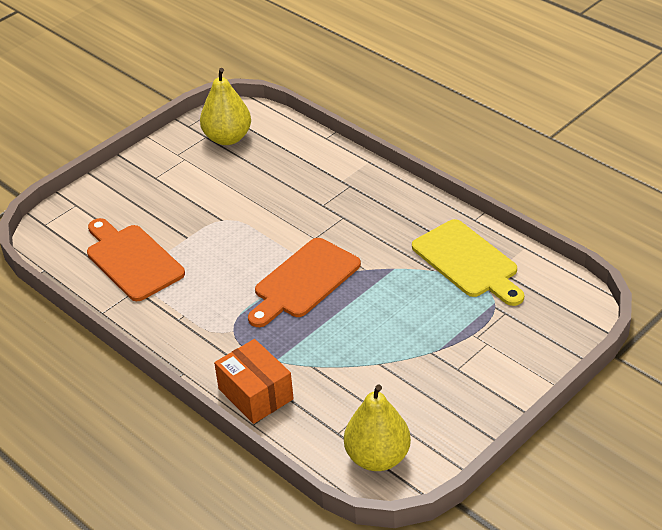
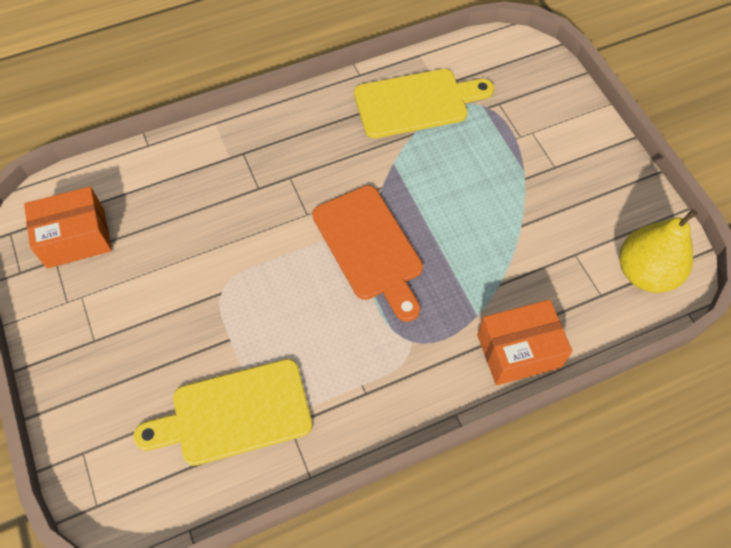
camera: 70 degrees left, 20 degrees up
(132, 260) = (234, 413): orange cutting board -> yellow cutting board
(227, 138) = (76, 238): yellow pear -> orange box

